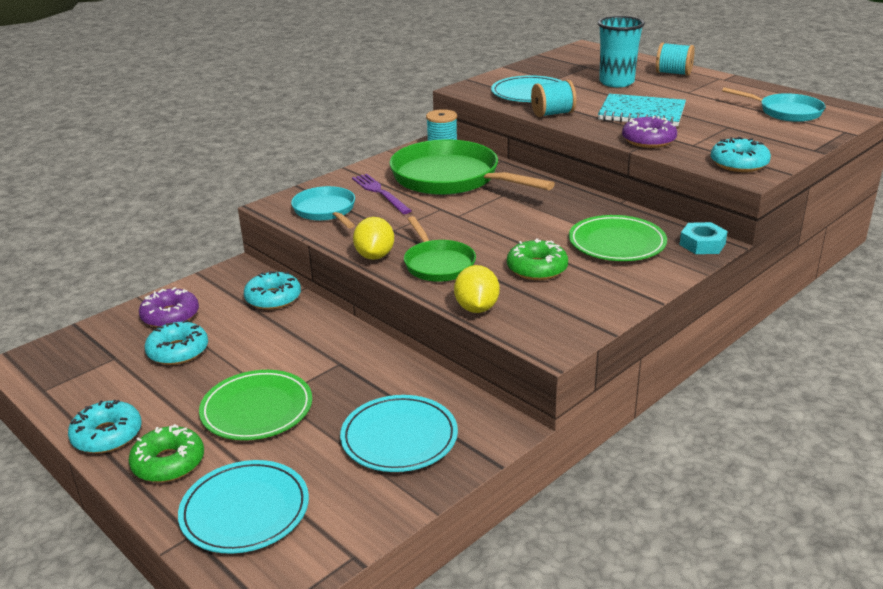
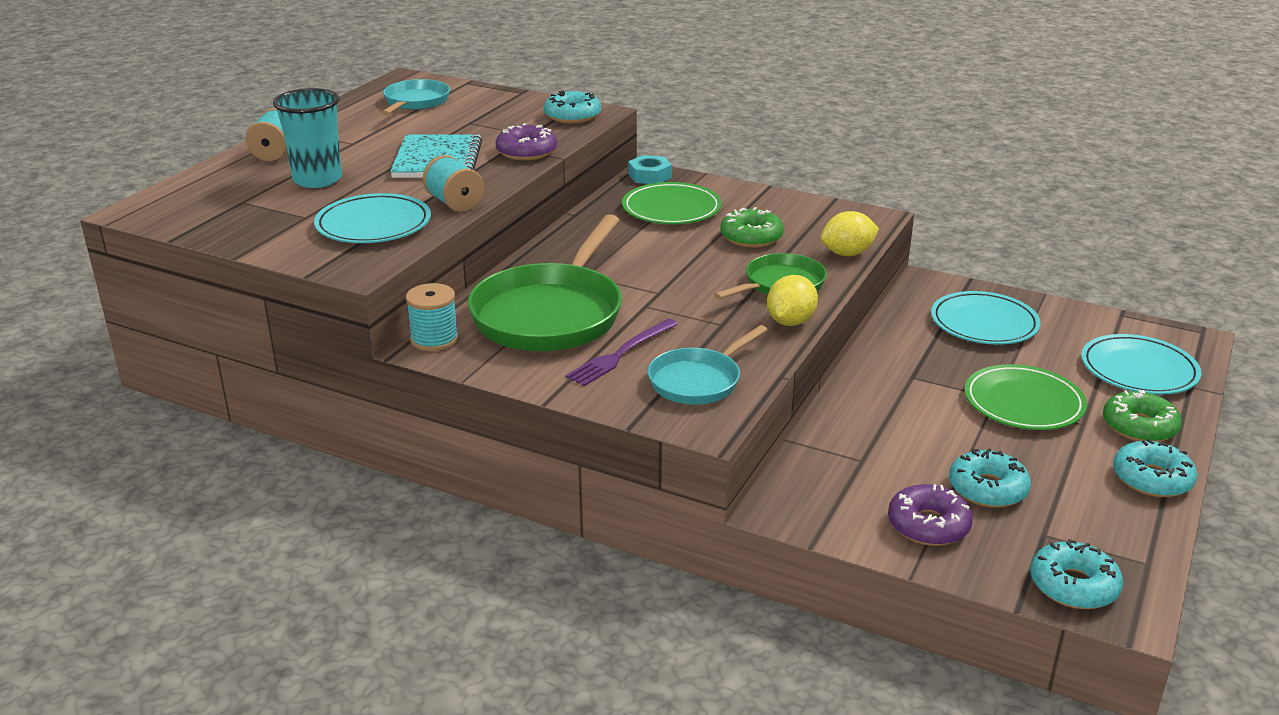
camera: 110 degrees left, 0 degrees up
(273, 298) = (827, 456): turquoise donut -> turquoise donut (1073, 586)
(375, 256) = (790, 322): yellow lemon -> yellow lemon turned 45 degrees counterclockwise

